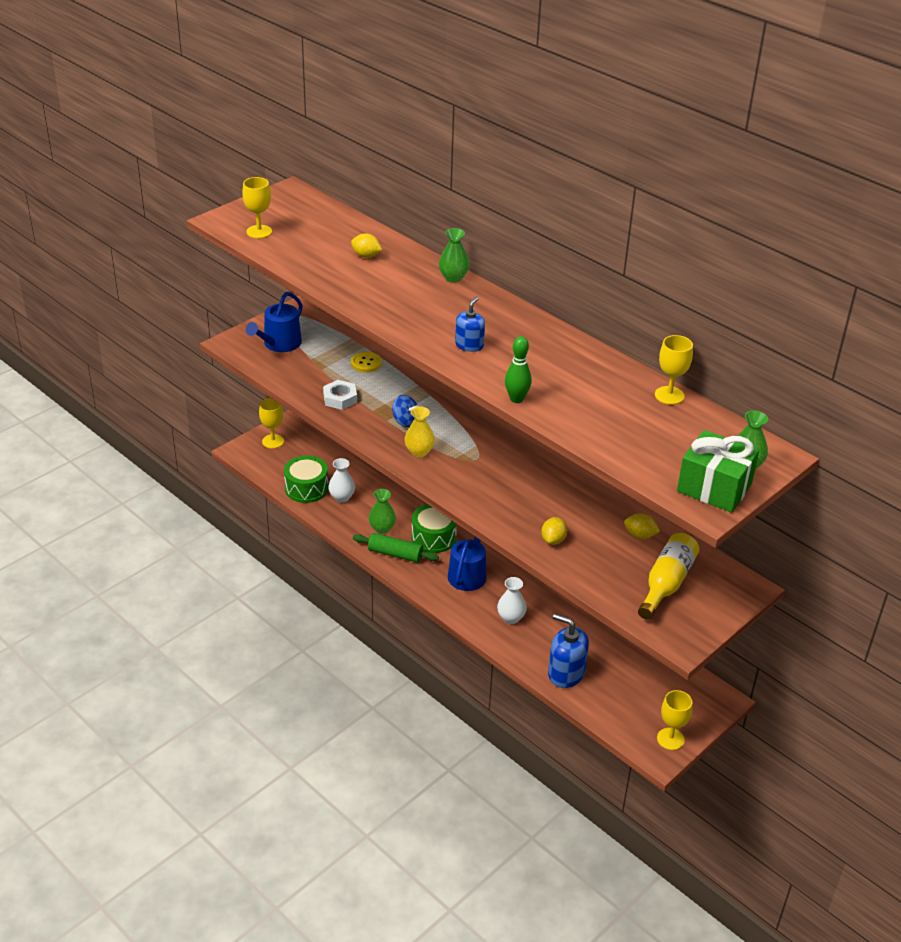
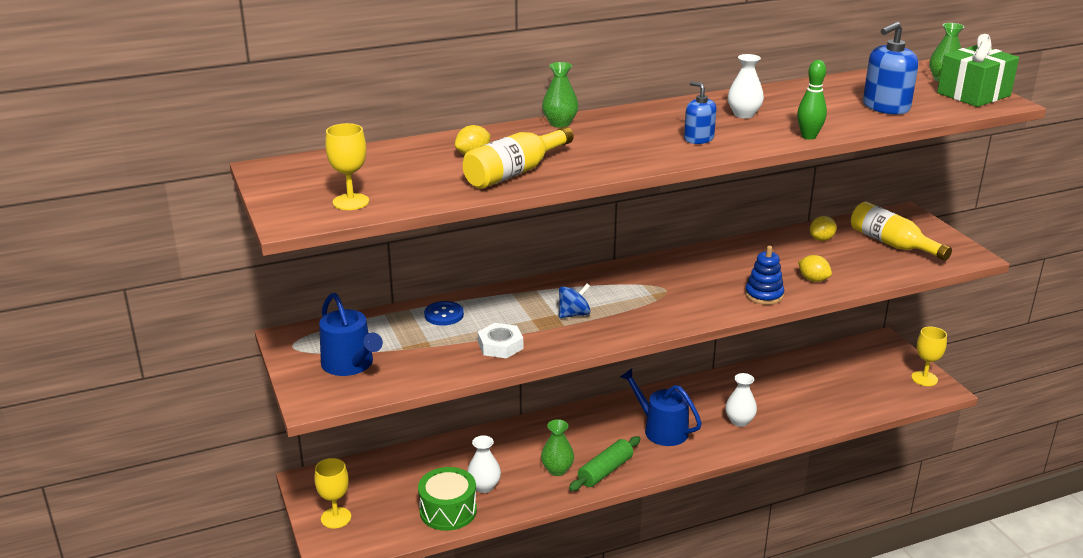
camera: 65 degrees left, 10 degrees down
(346, 279) = (515, 172): none -> yellow bottle
(366, 363) = (444, 315): yellow button -> blue button
(419, 452) = (634, 318): yellow vase -> none
(433, 537) = (593, 438): green drum -> none
(504, 515) = (764, 295): none -> blue stacking toy
(543, 359) = (743, 114): none -> white vase
(566, 673) = (827, 410): blue soap dispenser -> blue soap dispenser (885, 107)
(669, 395) = (828, 83): yellow goblet -> none

